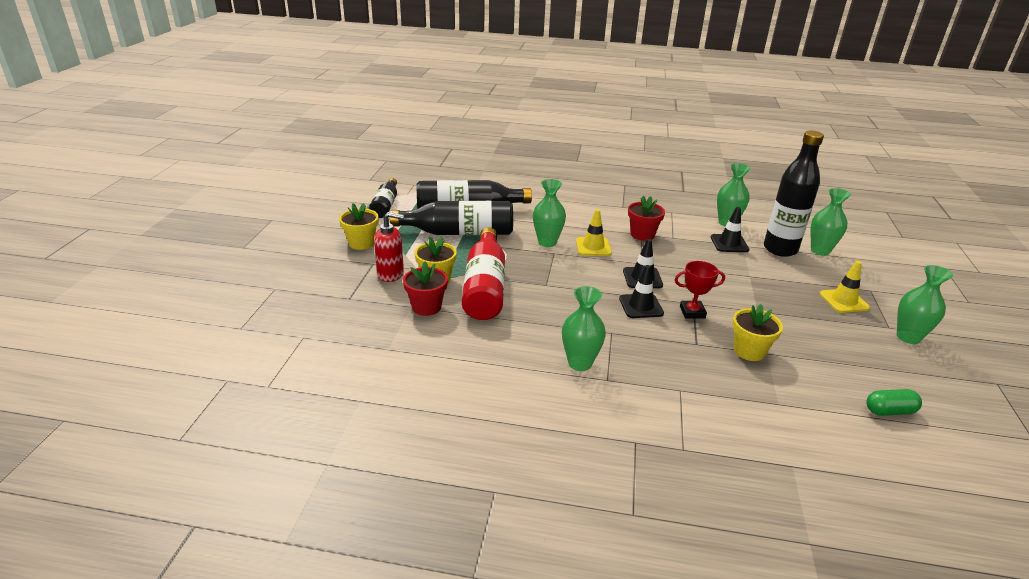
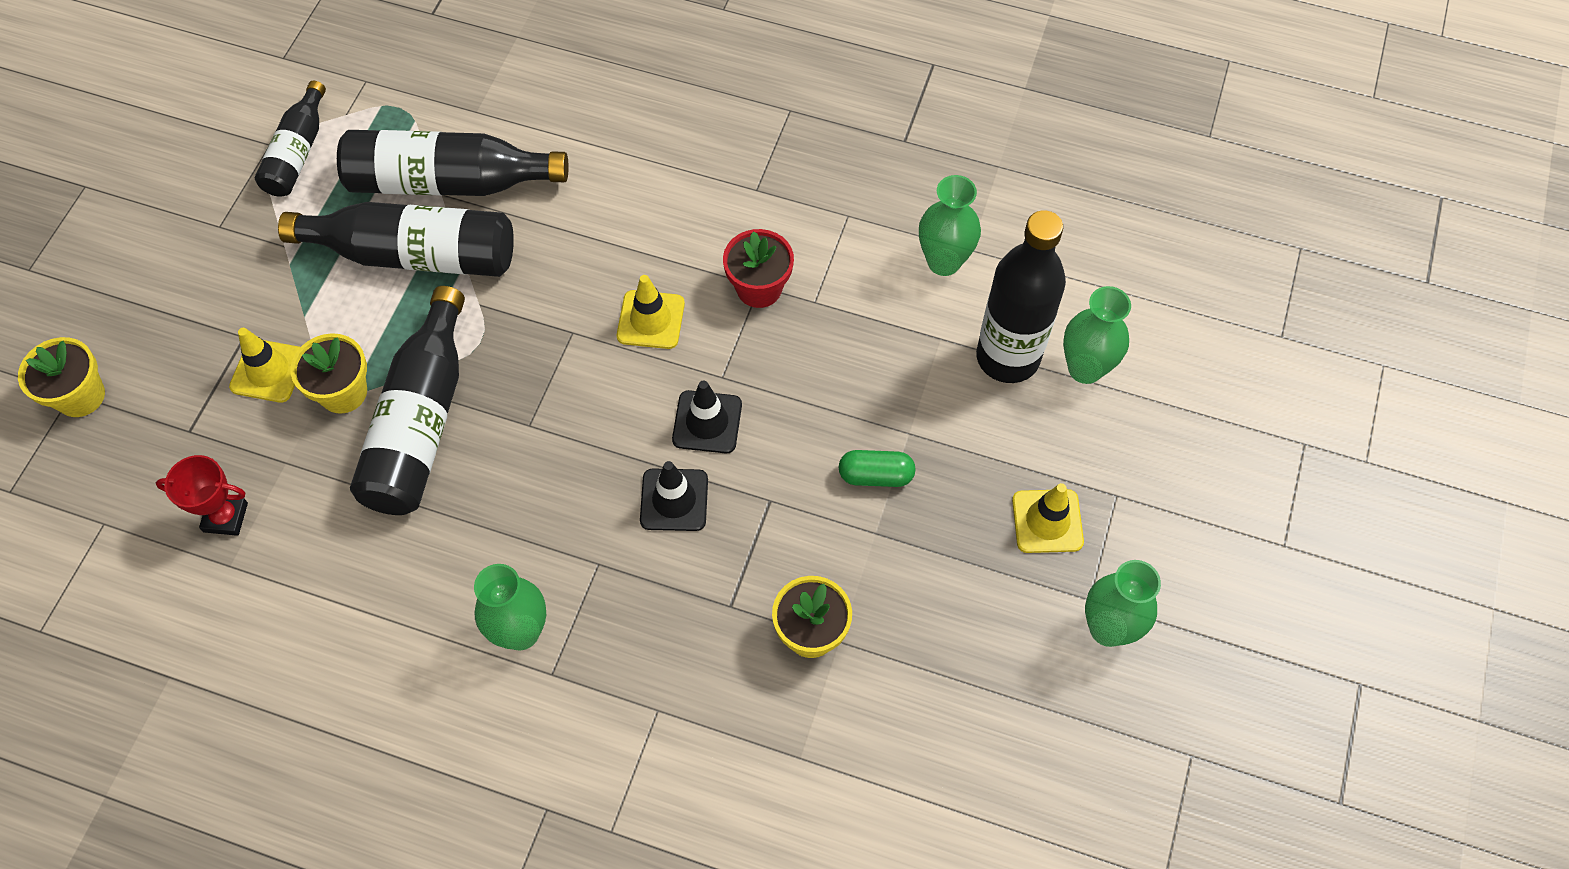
camera: 10 degrees right, 30 degrees up
(361, 243) = (233, 274): yellow flower pot -> yellow flower pot (81, 396)
(391, 274) = (268, 371): red soap dispenser -> yellow traffic cone
(426, 307) = (310, 467): red flower pot -> none
(485, 287) = (421, 421): red bottle -> black bottle
(547, 242) = (569, 299): green vase -> none
(692, 312) = (757, 525): red trophy -> red trophy (225, 517)
(729, 243) = (916, 331): black traffic cone -> none
(889, 411) = (969, 795): green capsule -> green capsule (875, 475)

